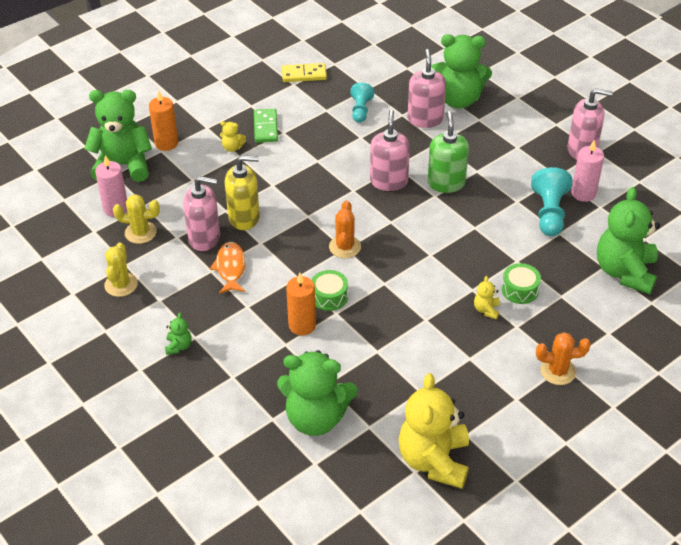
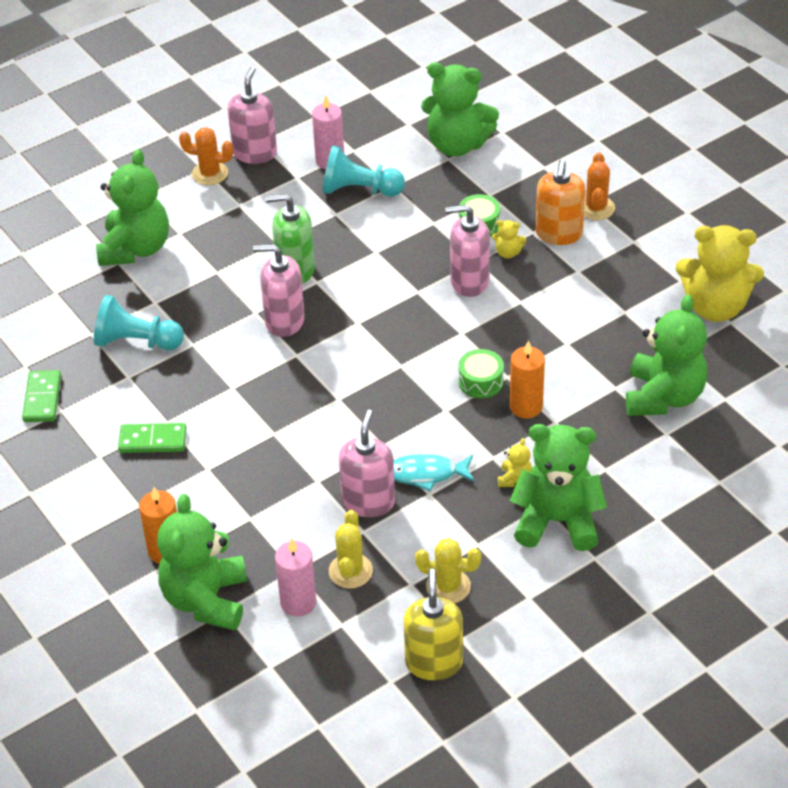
camera: 85 degrees left, 0 degrees up
(178, 346) = (557, 521): green teddy bear -> green teddy bear, size x2.43
(230, 268) = (426, 474): orange fish -> turquoise fish
(232, 147) = (189, 476): yellow teddy bear -> yellow teddy bear (514, 479)
(244, 217) = (334, 462): yellow soap dispenser -> yellow soap dispenser (434, 662)
(304, 74) = (42, 398): yellow domino -> green domino
(345, 247) = (398, 365): orange cactus -> orange cactus (210, 174)
(360, 110) = (137, 342): turquoise pawn -> turquoise pawn, size x1.54
(425, 119) = (169, 281): pink soap dispenser -> pink soap dispenser (469, 281)
(517, 344) = (559, 233): none -> orange soap dispenser

